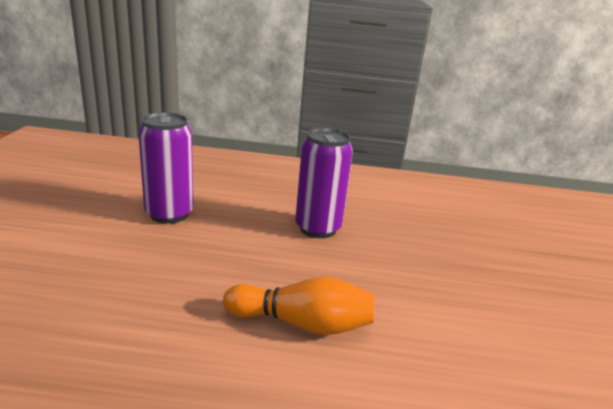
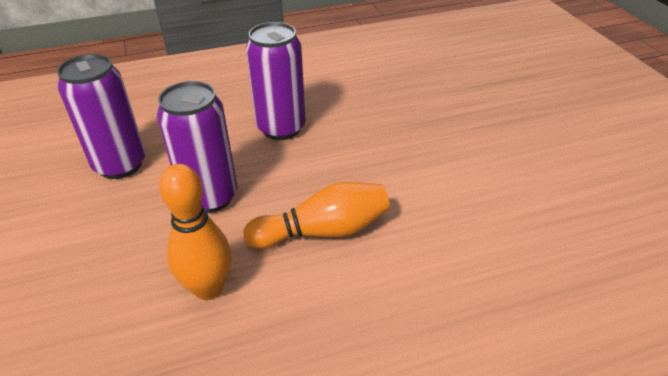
camera: 20 degrees left, 15 degrees up
(168, 332) = (208, 288): none -> orange bowling pin
(221, 260) = (210, 197): none -> purple can

